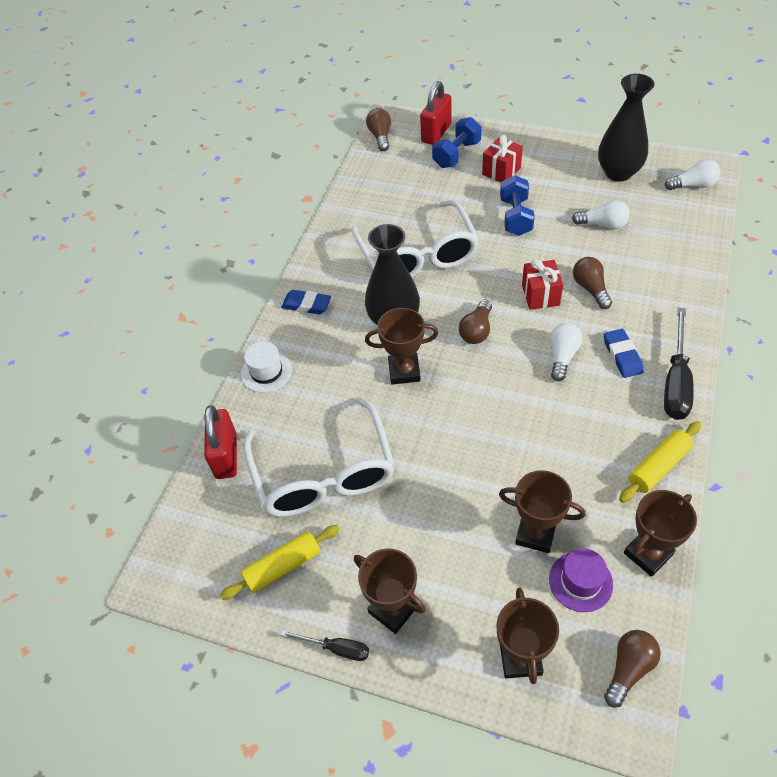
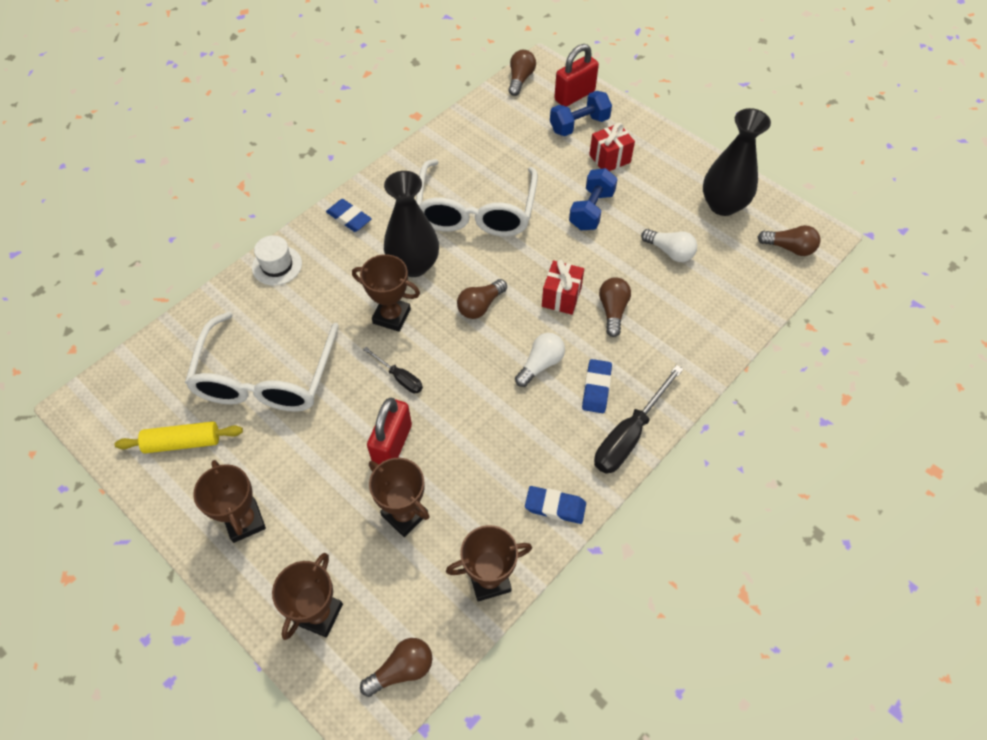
camera: 20 degrees right, 5 degrees up
(226, 456) = (198, 326): red padlock -> red padlock (392, 444)
(336, 648) = (180, 531): black screwdriver -> black screwdriver (399, 378)
(580, 581) = (414, 575): purple hat -> none
(658, 466) = (555, 506): yellow rolling pin -> blue eraser
(693, 185) = (789, 248): white light bulb -> brown light bulb

